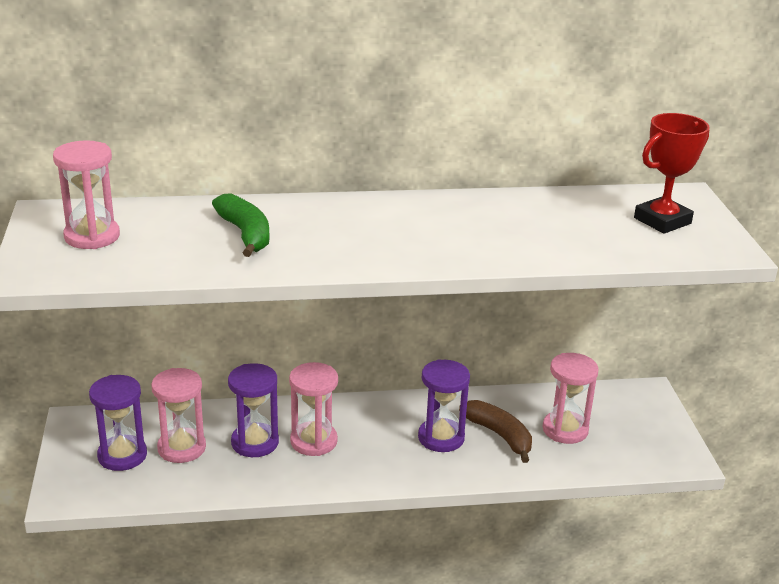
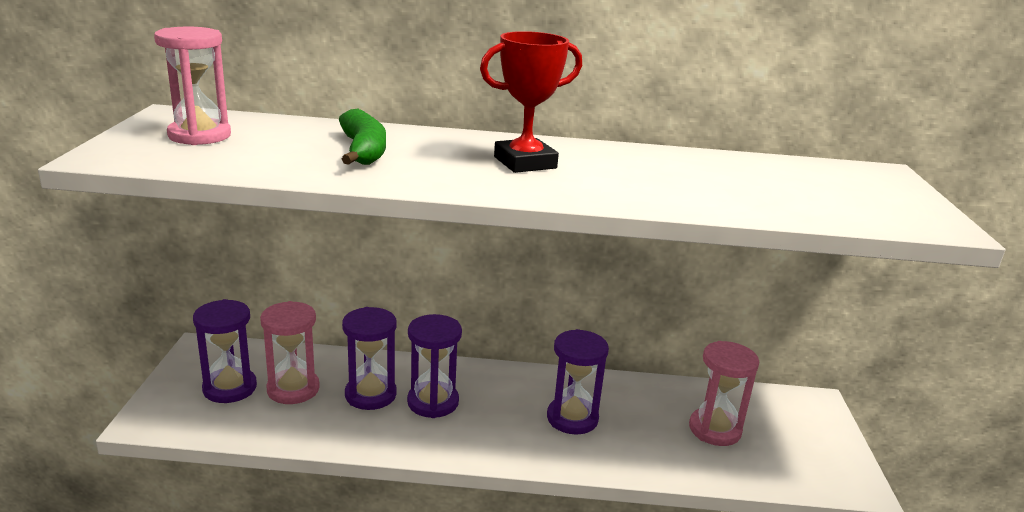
camera: 10 degrees right, 5 degrees down
(313, 441) = (433, 402): pink hourglass -> purple hourglass
(499, 435) = (638, 425): brown banana -> none
(662, 221) = (852, 190): red trophy -> red trophy (525, 162)

